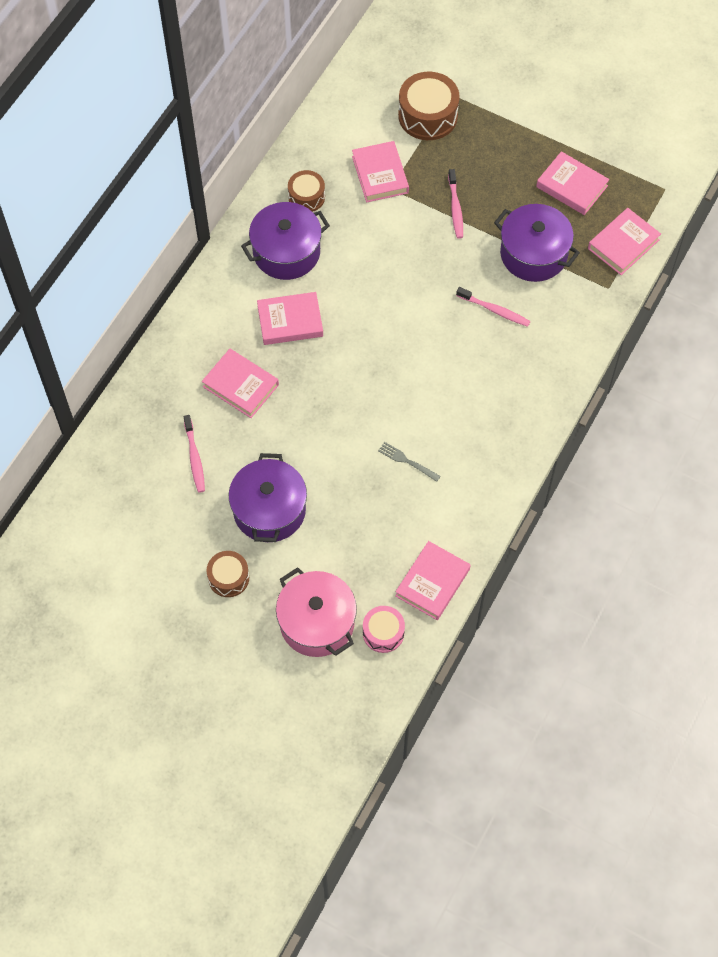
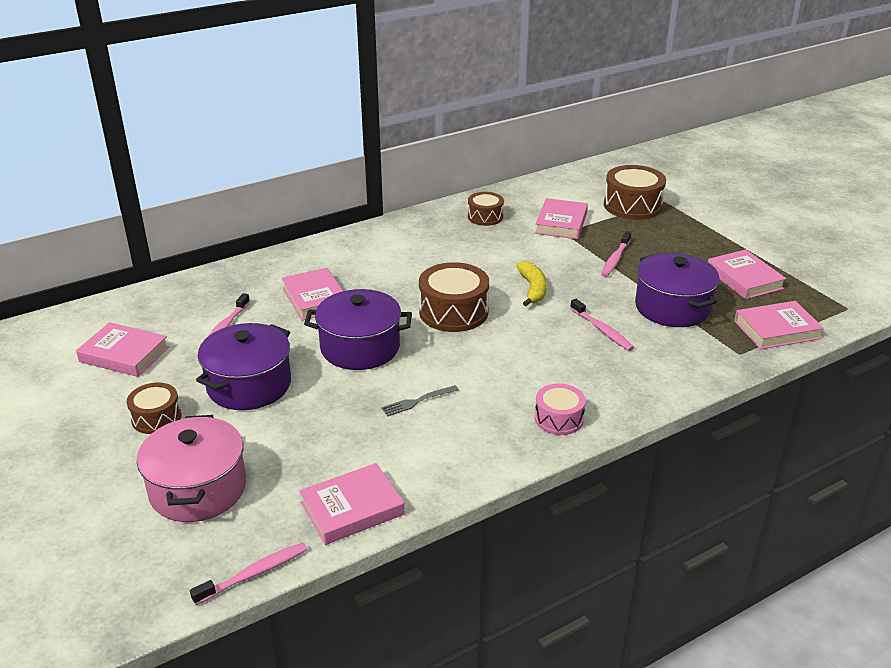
camera: 30 degrees right, 30 degrees down
(286, 252) = (437, 239): purple pot -> purple pot (360, 348)
(290, 321) = (399, 276): pink book -> pink book (124, 354)
(366, 346) = (453, 312): none -> brown drum
(383, 633) = (255, 529): pink drum -> pink drum (559, 419)
(407, 461) = (417, 401): grey fork -> grey fork turned 90 degrees counterclockwise
(410, 665) = (254, 574): none -> pink toothbrush
(411, 284) = (533, 289): none -> yellow banana

